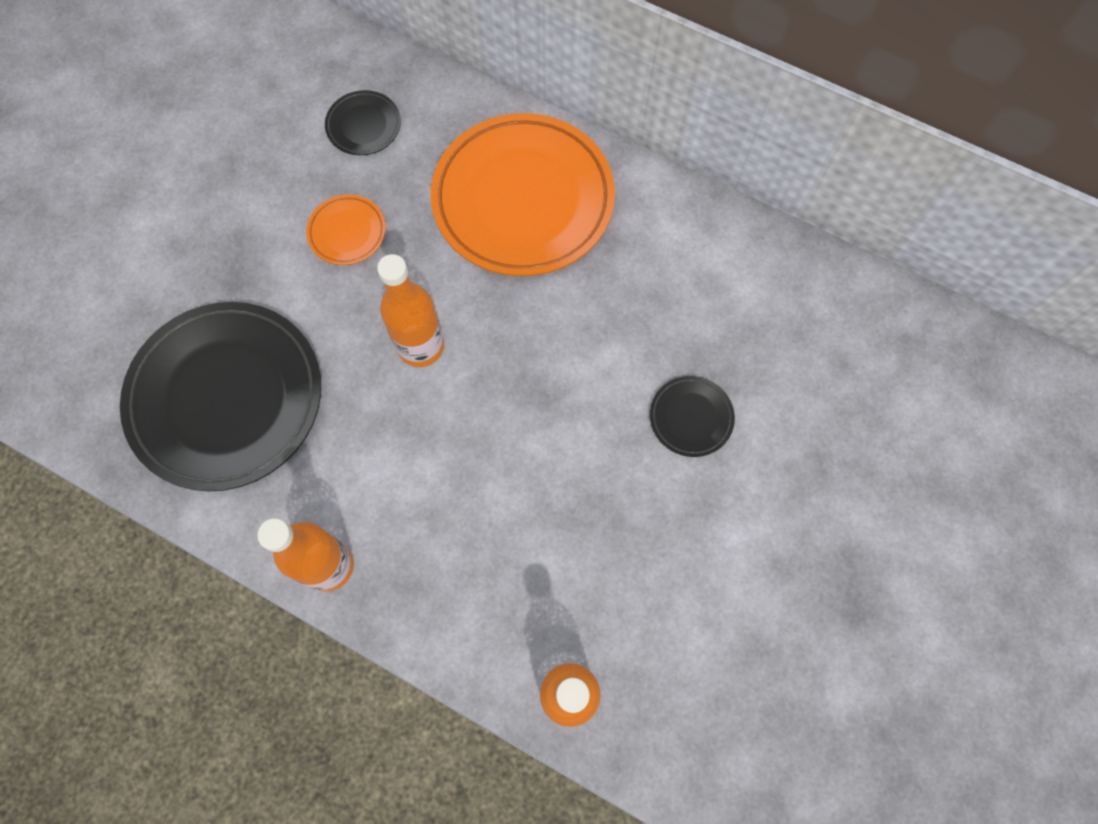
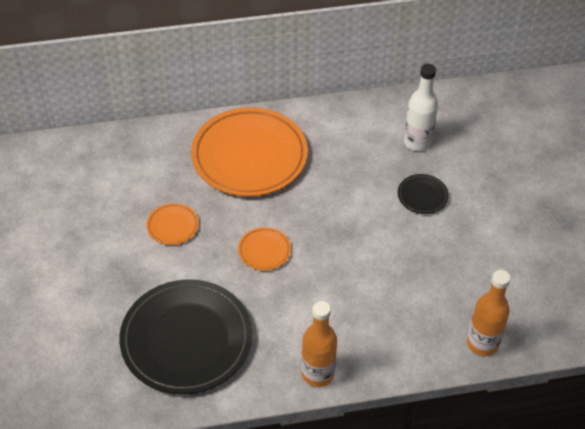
camera: 40 degrees left, 20 degrees down
(363, 126) = (131, 173): black plate -> none
(421, 346) = (264, 250): orange bottle -> orange plate
(759, 332) = (417, 142): none -> white bottle

